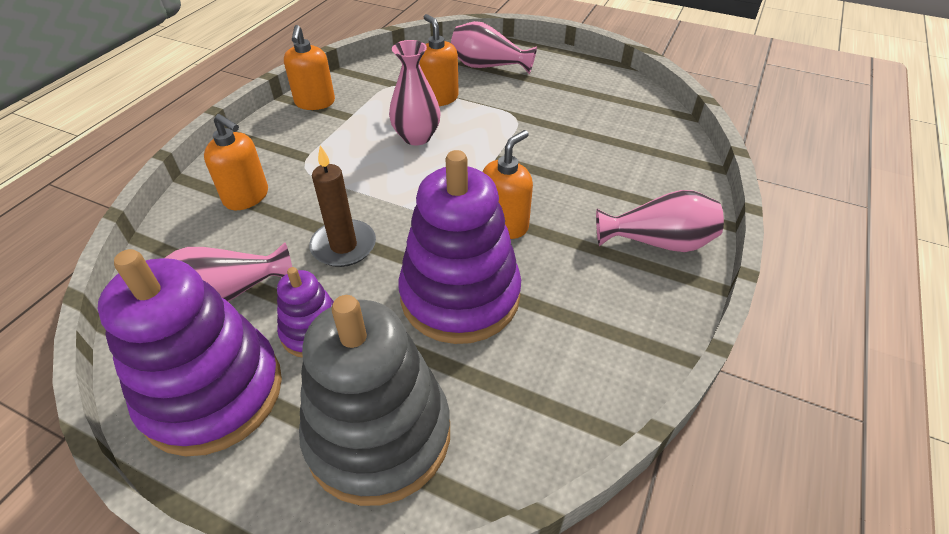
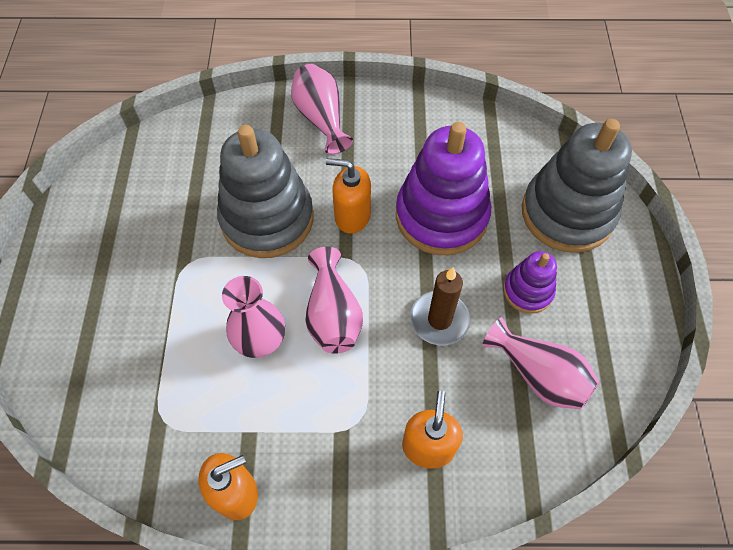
camera: 115 degrees left, 15 degrees up
(212, 393) = (609, 322): purple stacking toy -> none
(439, 98) = (175, 353): orange soap dispenser -> none
(488, 66) = (83, 332): pink vase -> pink vase (333, 314)
(536, 169) = (267, 218): none -> grey stacking toy

